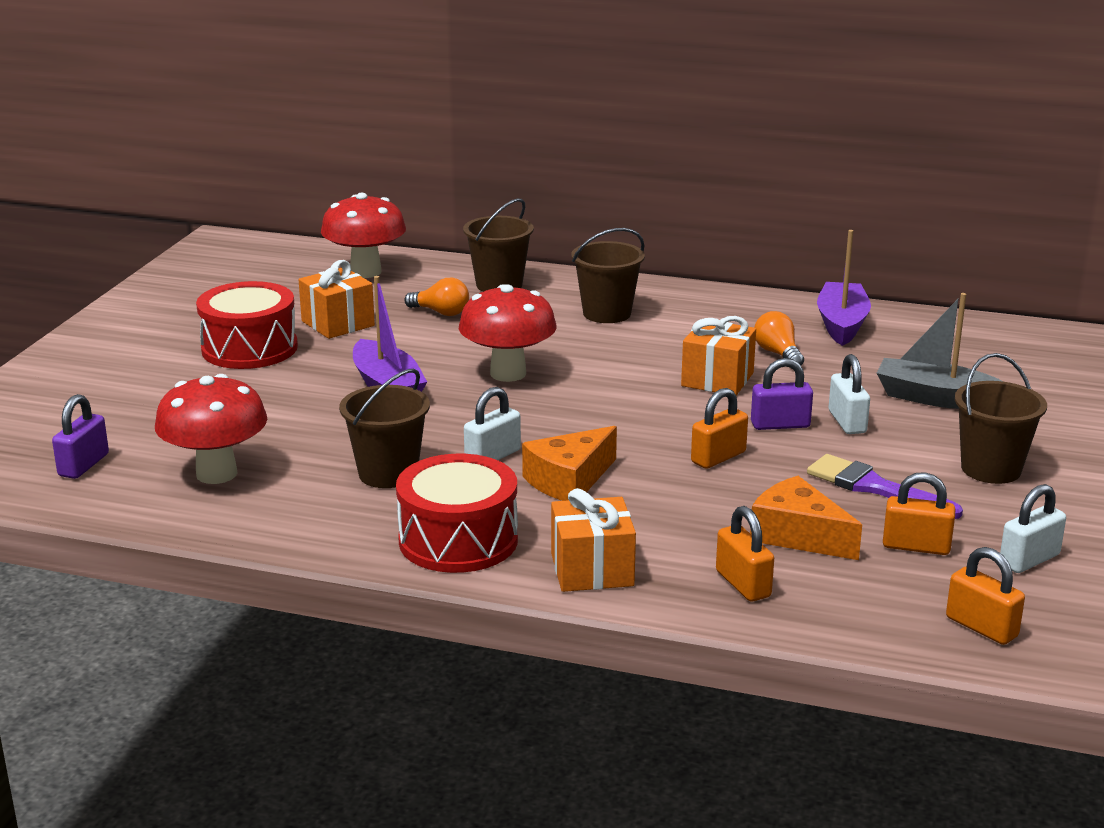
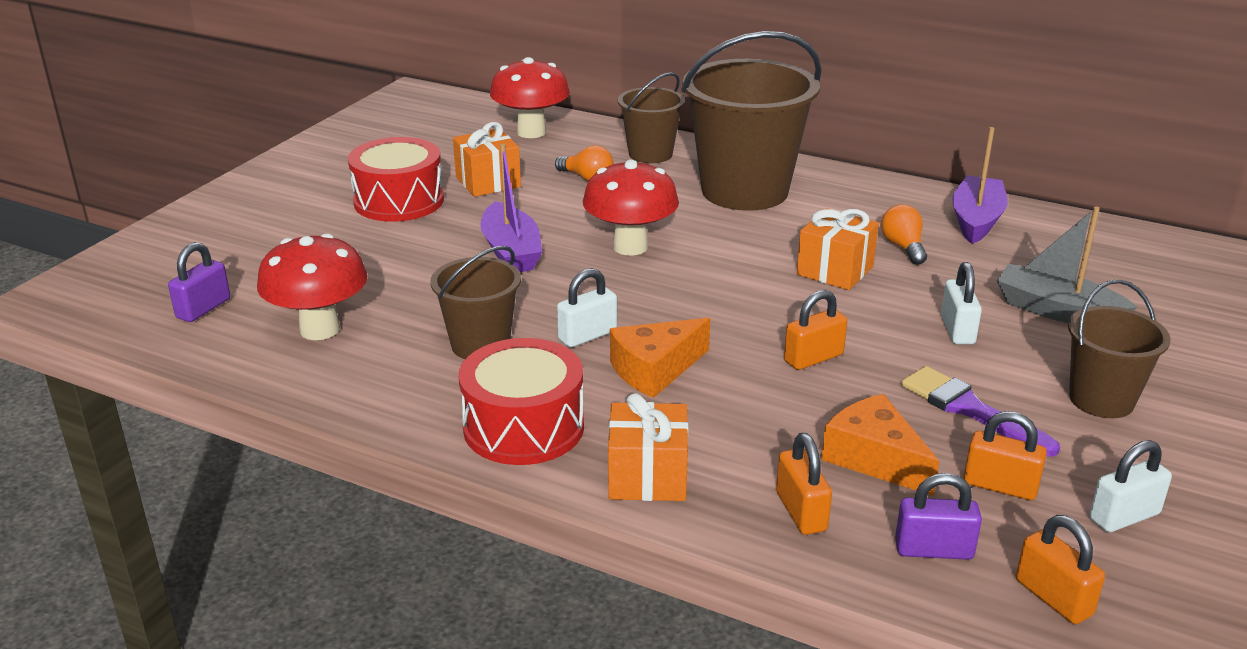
camera: 10 degrees right, 5 degrees up
(607, 313) = (744, 191): brown bucket -> brown bucket, size x1.86
(780, 425) = (886, 327): purple padlock -> purple padlock (933, 550)

